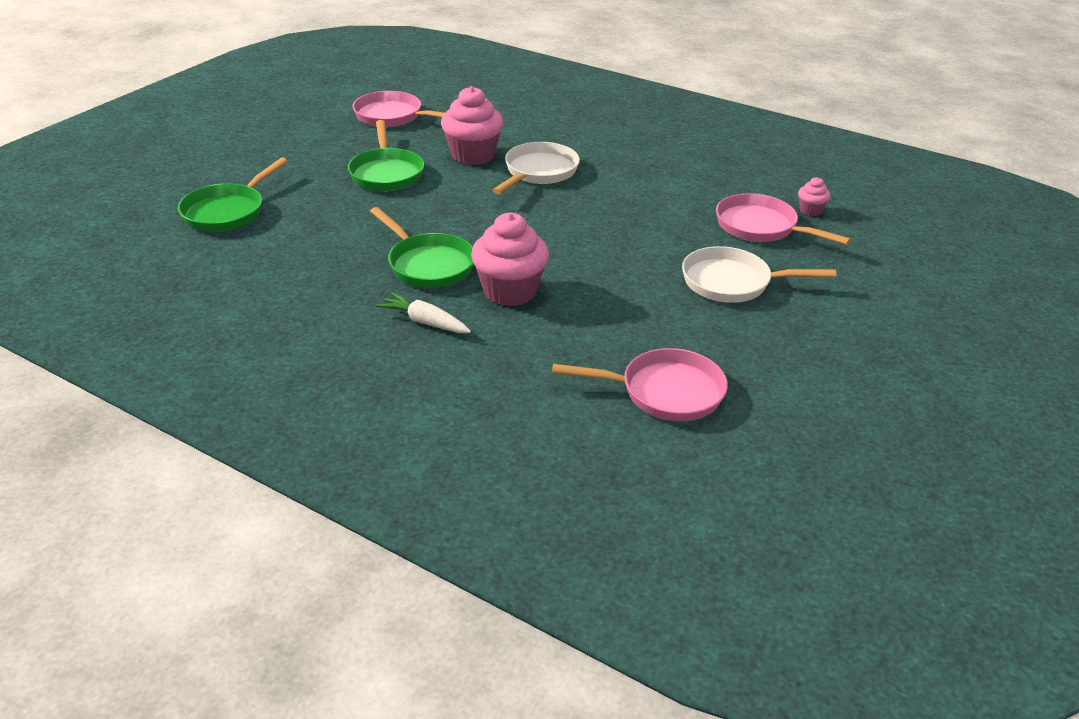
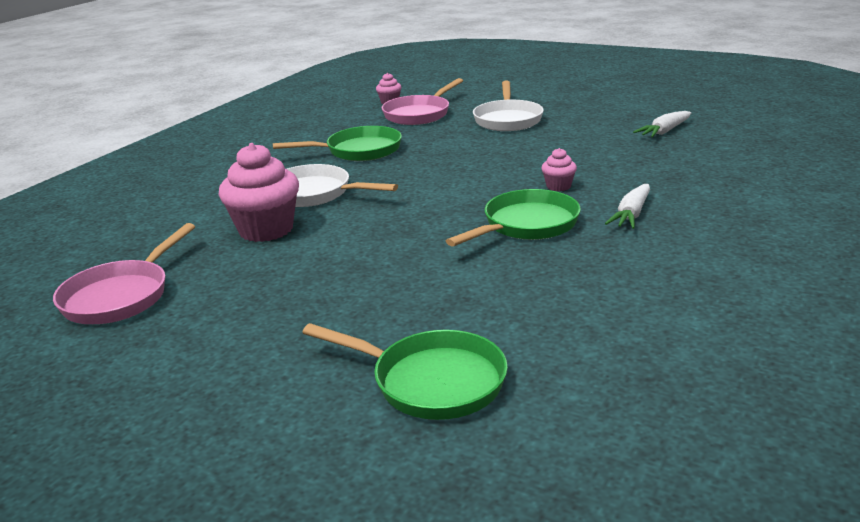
camera: 90 degrees left, 10 degrees down
(386, 173) = (309, 276): green pan -> green pan (359, 151)
(510, 291) = (558, 186): pink cupcake -> pink cupcake, size x0.47
(665, 392) = (664, 131): pink pan -> white carrot

